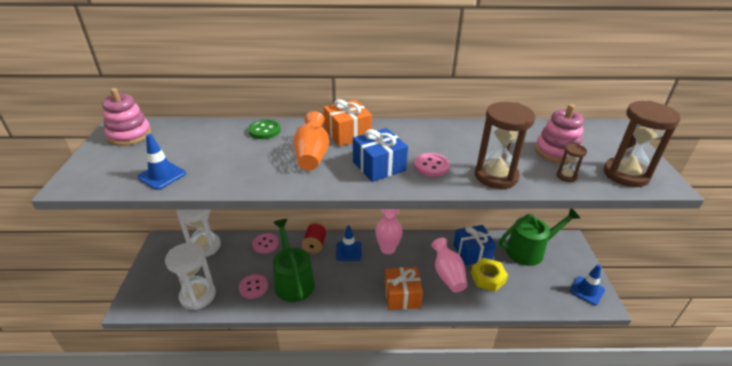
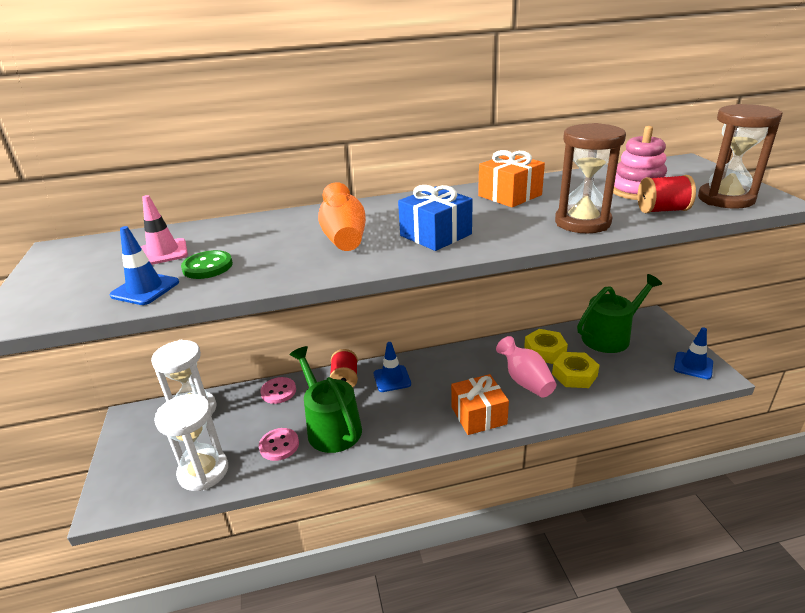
camera: 10 degrees left, 5 degrees down
(129, 135) = (78, 255): pink stacking toy -> none
(185, 144) = (163, 252): none -> pink traffic cone
(264, 130) = (268, 223): green button -> green button (207, 267)
(347, 133) = (378, 211): orange gift -> orange gift (509, 195)
(387, 249) = (440, 367): pink vase -> none
(431, 166) = (500, 225): pink button -> none
(472, 252) = (545, 351): blue gift -> yellow nut
(566, 176) = (662, 210): brown hourglass -> red spool

